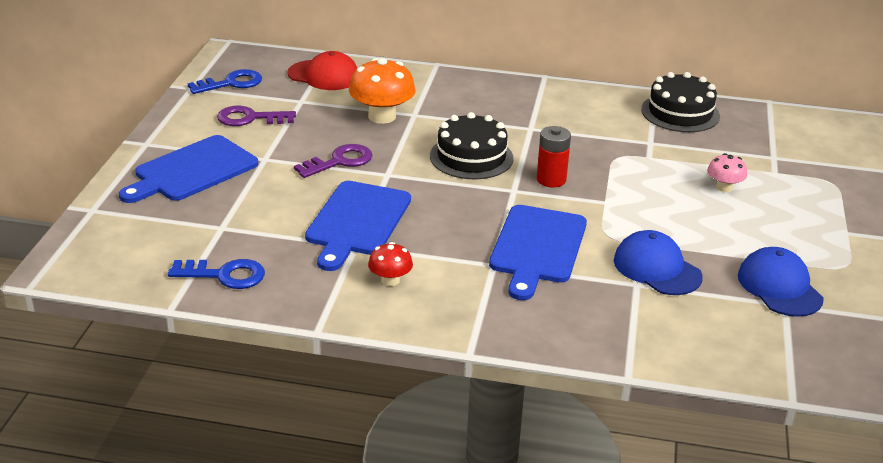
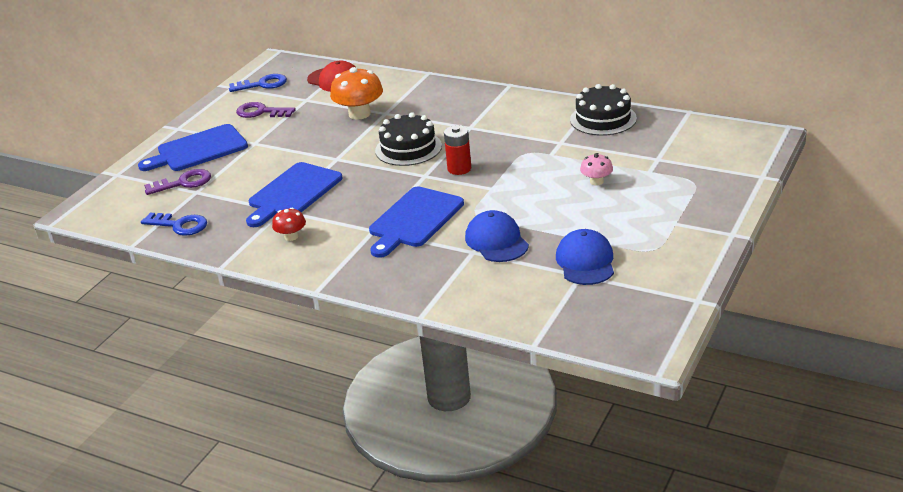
camera: 20 degrees right, 0 degrees up
(339, 161) = (307, 147): purple key -> purple key (183, 183)

